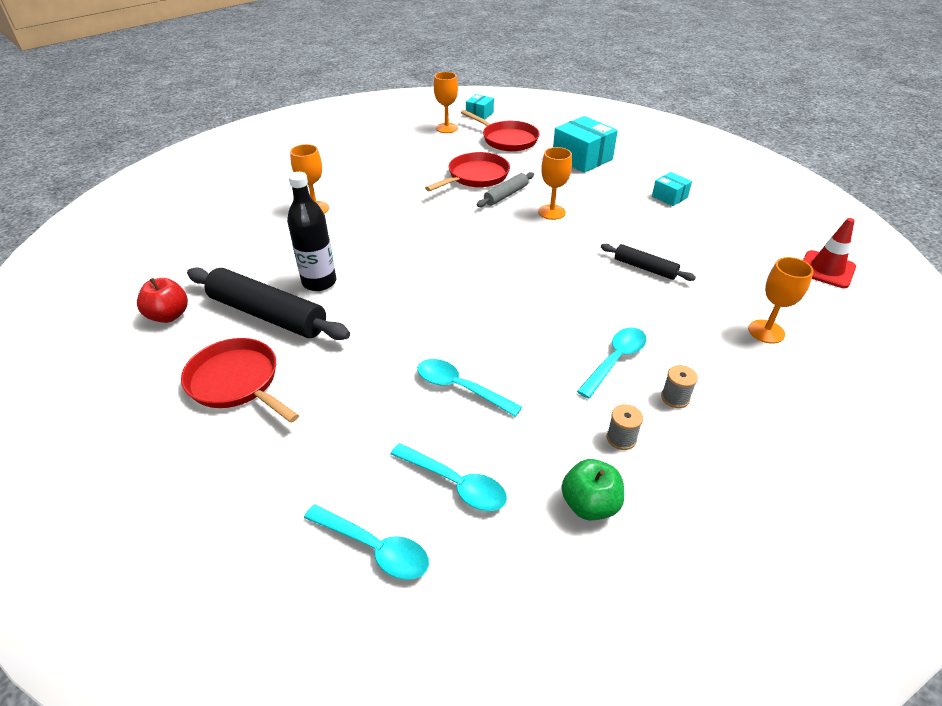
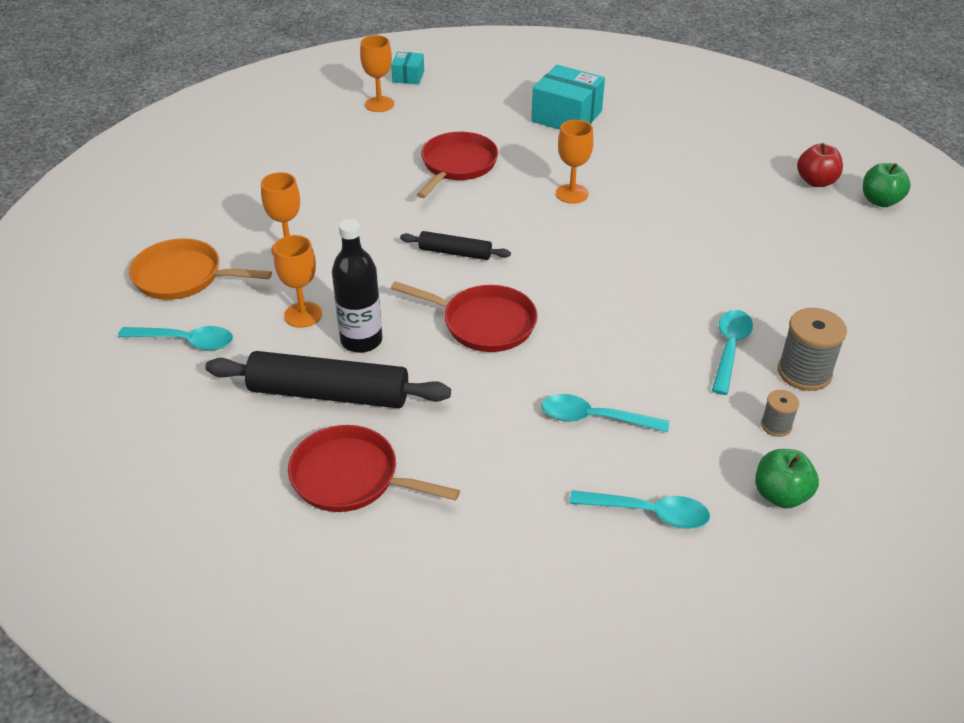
camera: 20 degrees left, 0 degrees up
(169, 315) = (209, 425): red apple -> red apple (816, 181)
(232, 212) = (183, 277): none -> orange pan
(374, 548) = (610, 594): turquoise spoon -> turquoise spoon (185, 341)
(506, 195) = (507, 183): grey rolling pin -> none
(507, 139) = (464, 107): red pan -> red pan (484, 323)
(645, 268) = (706, 240): black rolling pin -> black rolling pin (455, 253)
(669, 197) = (688, 148): turquoise box -> none
(675, 398) = (804, 372): grey spool -> grey spool, size x1.84
(766, 331) = (854, 282): orange goblet -> orange goblet (303, 315)
(826, 269) = (880, 201): red traffic cone -> green apple

